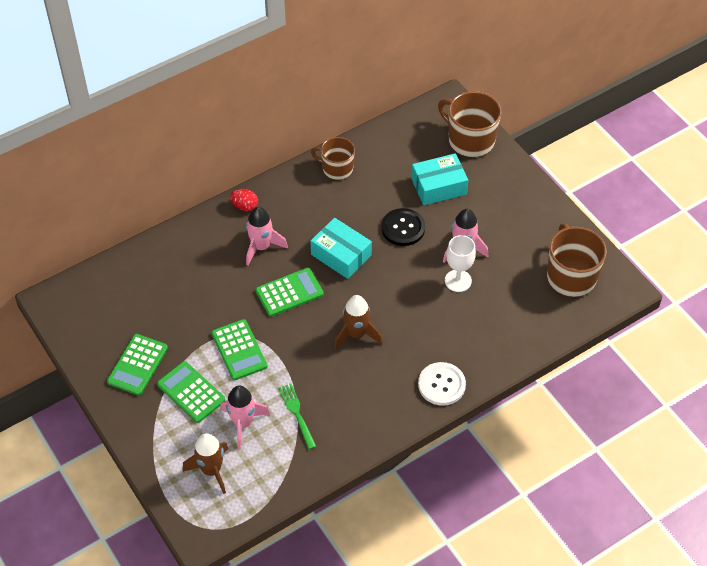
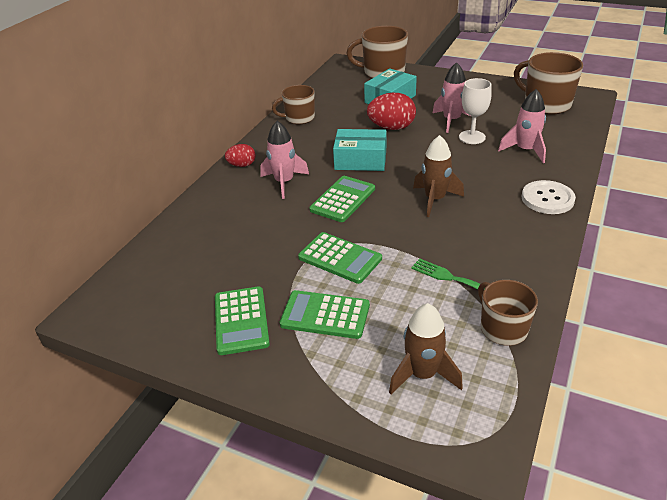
camera: 30 degrees left, 15 degrees down
(243, 423) = (408, 313): pink rocket -> pink rocket (525, 150)
(289, 470) = (502, 328): none -> brown mug
(403, 228) = (391, 128): black button -> red egg

